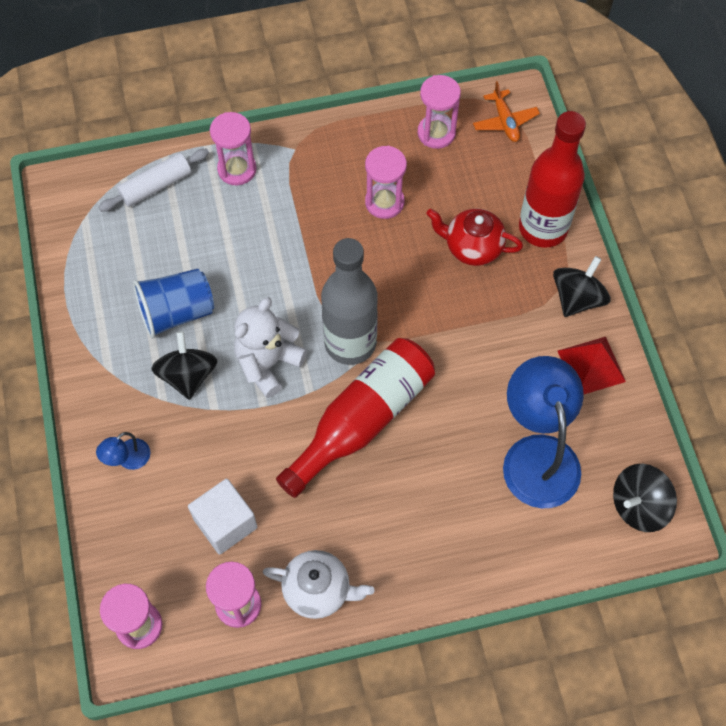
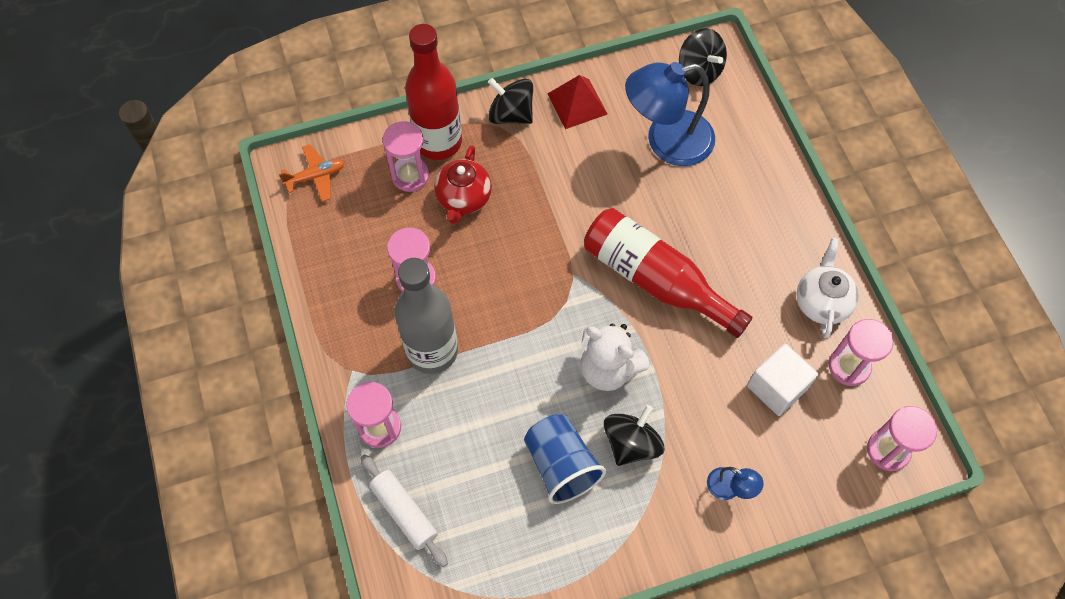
camera: 95 degrees left, 0 degrees up
(188, 375) = (631, 443): black spinning top -> black spinning top turned 135 degrees clockwise
(350, 343) = (577, 297): grey bottle -> grey bottle (432, 351)
(436, 133) = (330, 236): pink hourglass -> pink hourglass (410, 175)

